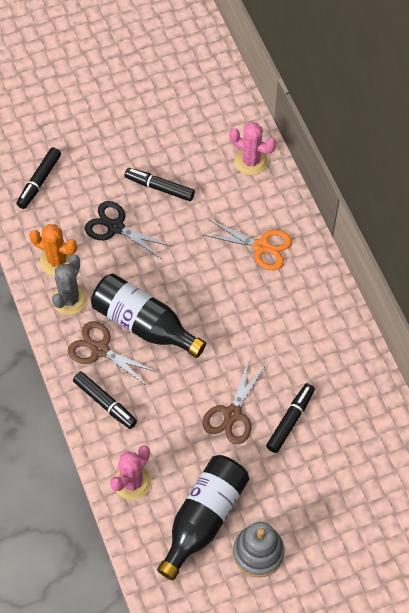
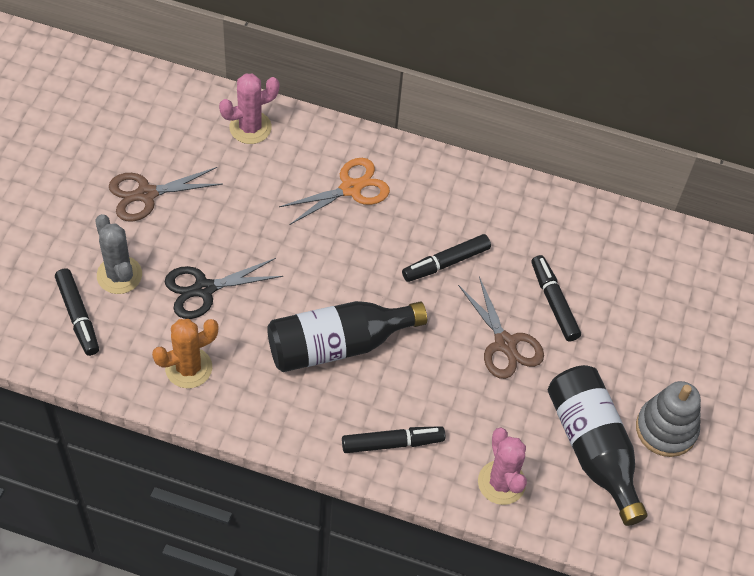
camera: 55 degrees left, 5 degrees down
(70, 299) = (245, 389): grey cactus -> grey cactus (119, 275)
(100, 350) = (329, 404): brown scissors -> brown scissors (146, 194)
(159, 187) = (199, 220): black marker -> black marker (445, 263)

